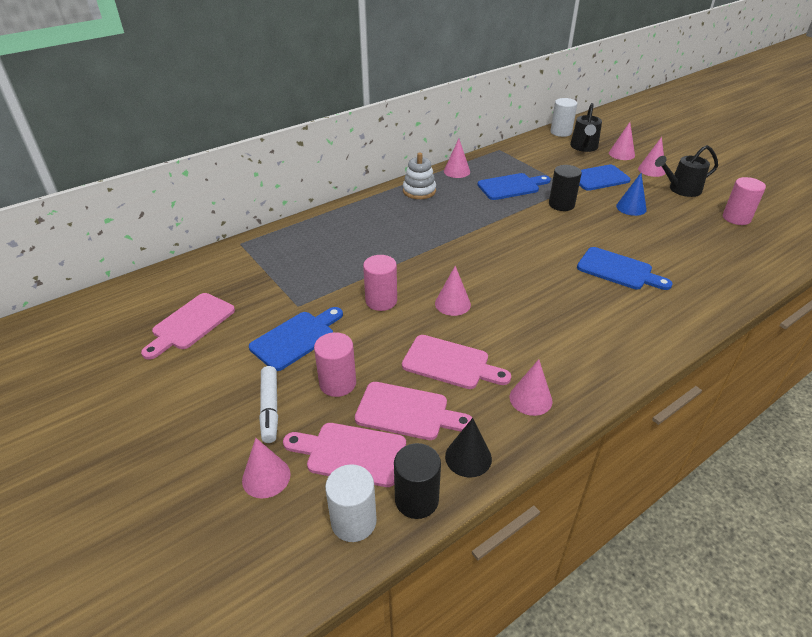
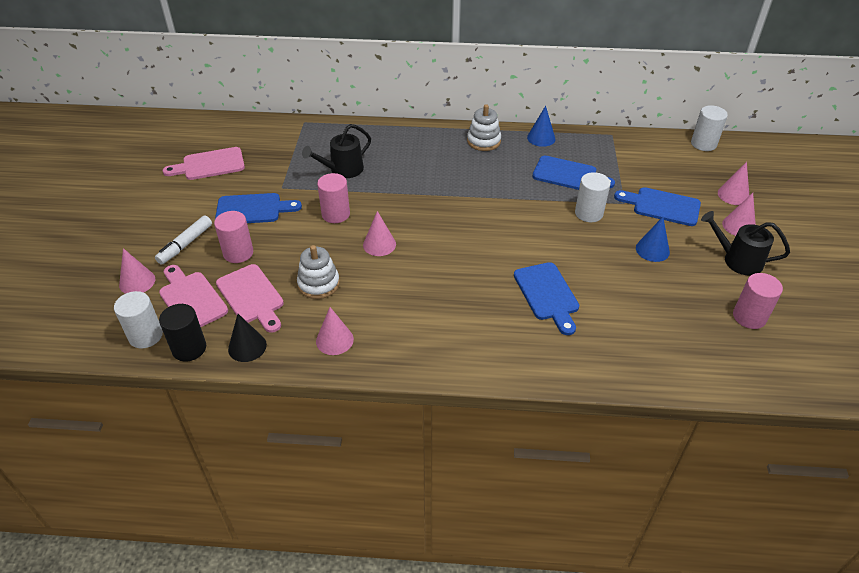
camera: 40 degrees right, 5 degrees up
(450, 363) = (318, 284): pink cutting board -> white stacking toy
(457, 171) = (541, 138): pink cone -> blue cone
(561, 204) = (589, 213): black cylinder -> white cylinder
(584, 147) = (703, 170): black watering can -> black watering can (343, 170)

